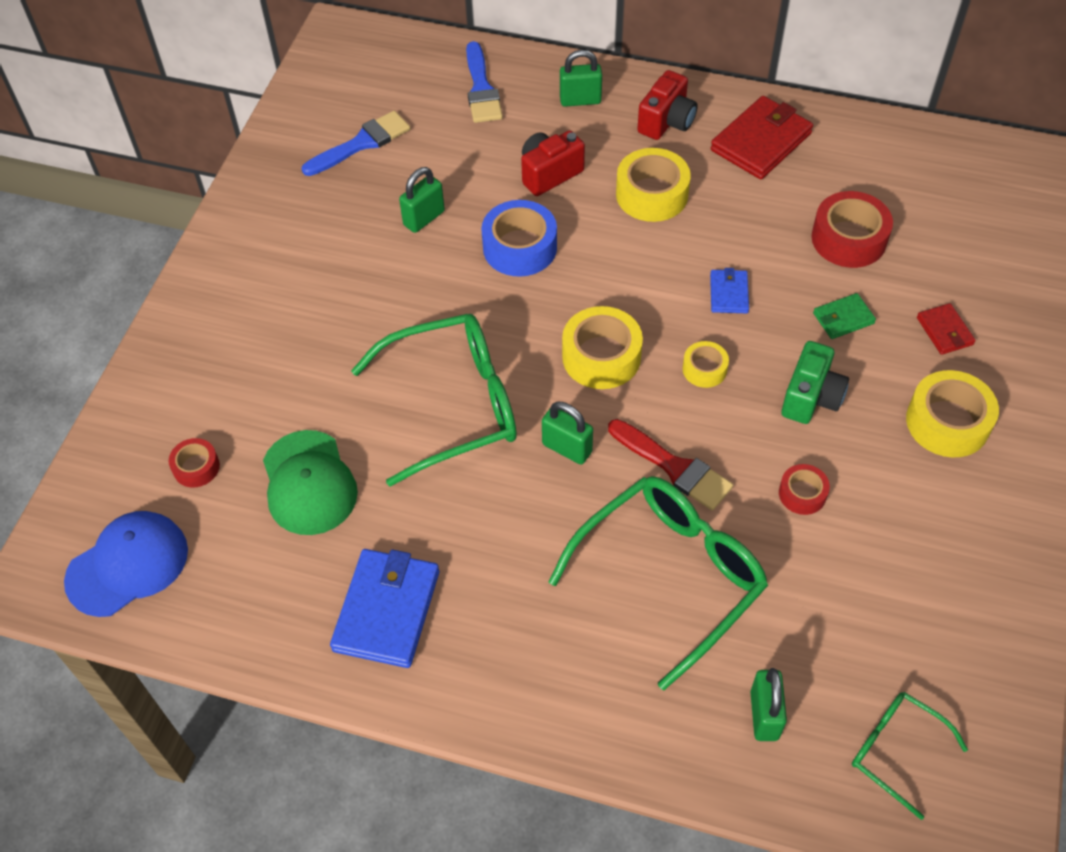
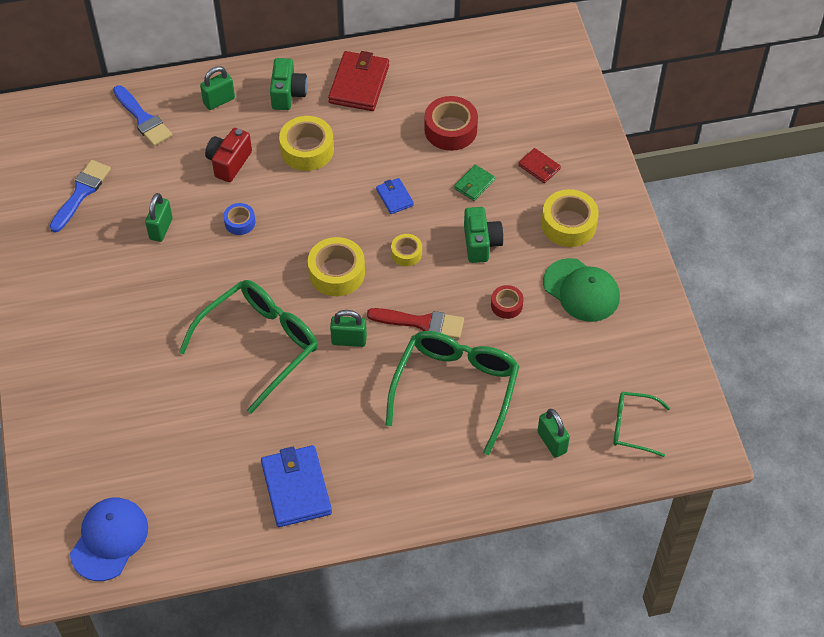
camera: 30 degrees left, 0 degrees up
(196, 467) = (113, 459): red tape -> none
(309, 483) = (196, 435): green cap -> green cap (581, 290)
(520, 247) = (240, 222): blue tape -> blue tape, size x0.56
(667, 122) = (288, 94): red camera -> green camera

